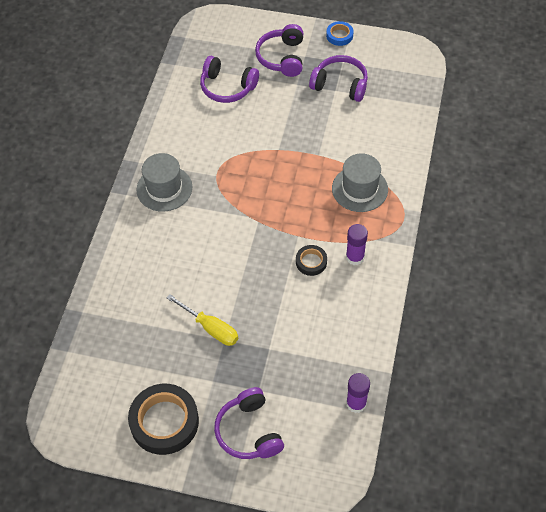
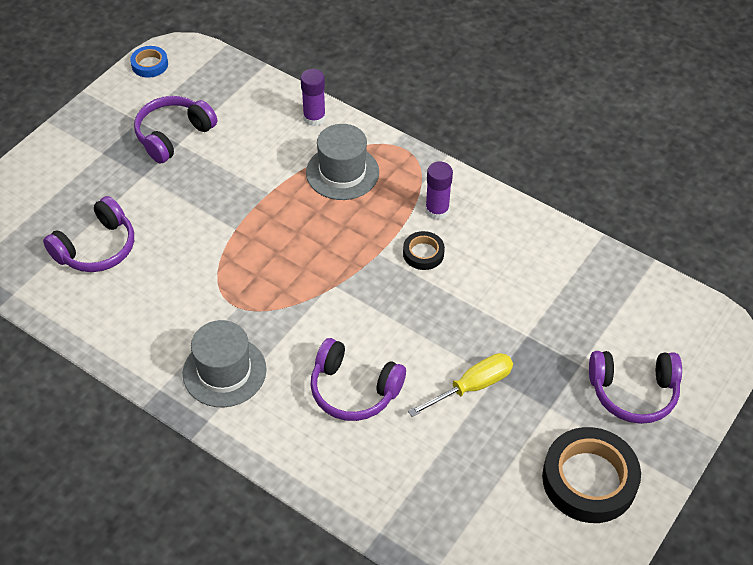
camera: 70 degrees left, 5 degrees down
(282, 57) = (88, 175): purple headphones -> purple headphones (354, 390)
(339, 35) = (94, 109): blue tape -> blue tape (150, 64)
(356, 403) = (631, 277): purple glue stick -> purple glue stick (314, 118)

